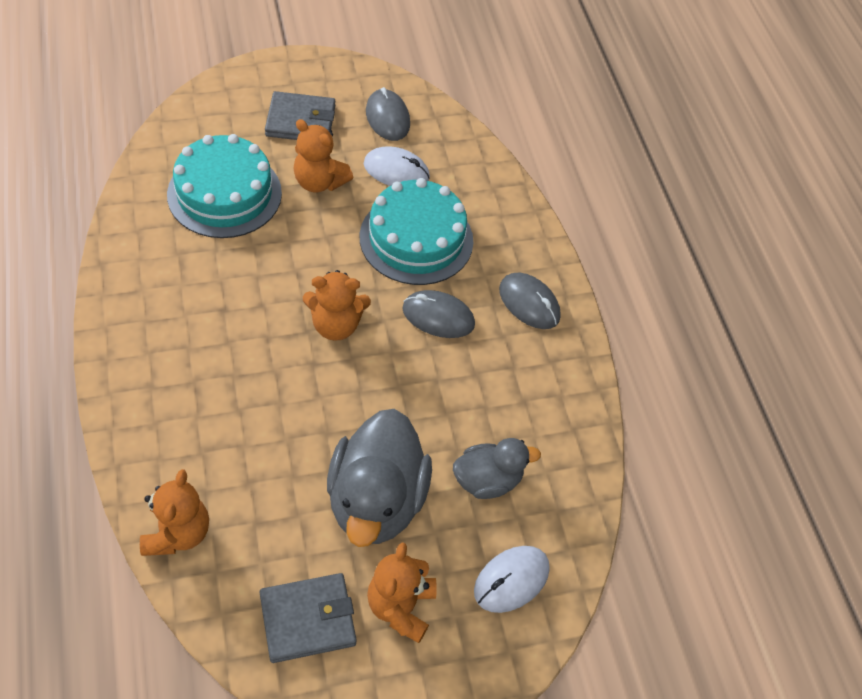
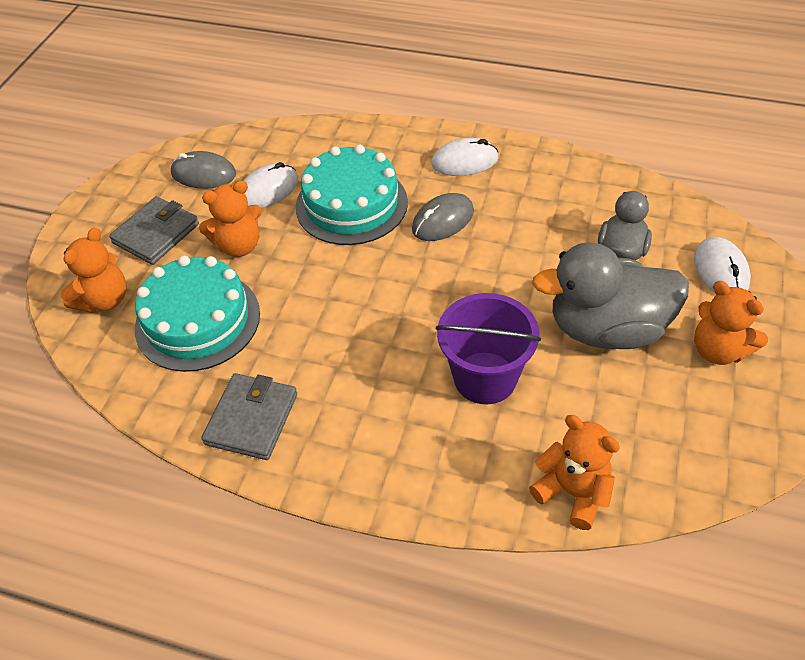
camera: 50 degrees left, 5 degrees down
(268, 422) = (485, 378): none -> purple bucket
(308, 619) = (706, 420): grey wallet -> grey wallet (252, 419)
(336, 325) = (408, 291): orange teddy bear -> orange teddy bear (104, 300)
(376, 500) = (607, 329): grey duck -> grey duck turned 135 degrees clockwise
(529, 303) = (464, 161): grey mouse -> white mouse

